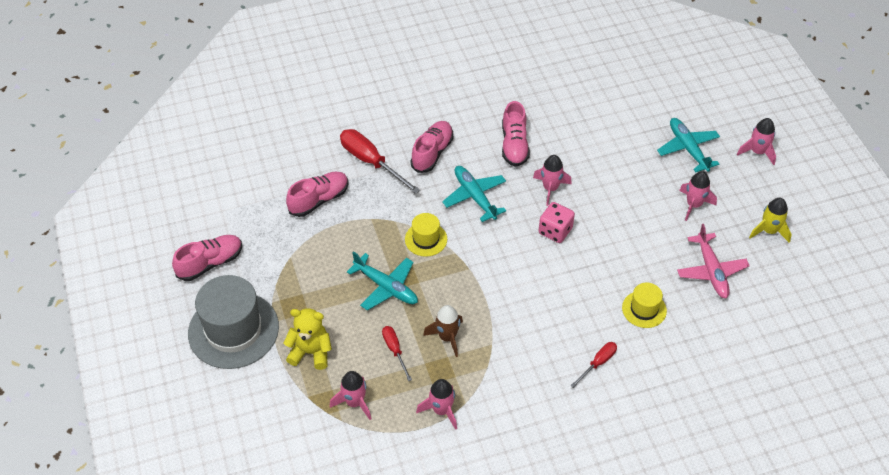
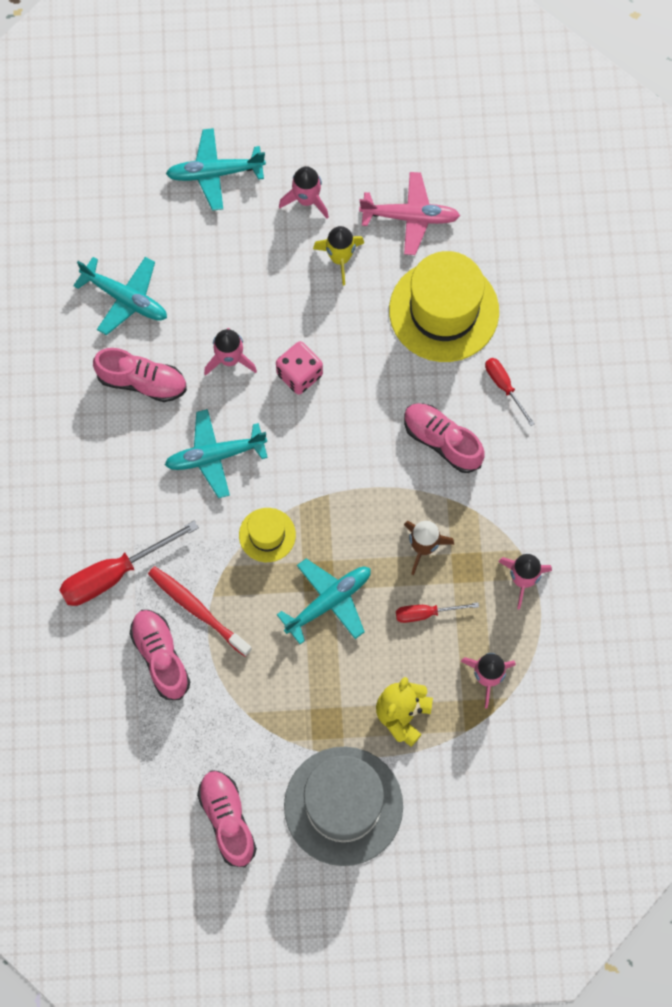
camera: 75 degrees left, 20 degrees up
(358, 212) = (197, 609): none -> red toothbrush
(432, 153) = (123, 490): pink shoe -> pink shoe (442, 441)
(571, 122) = (125, 298): none -> turquoise plane
(644, 309) = (444, 311): yellow hat -> yellow hat, size x2.01
(757, 152) = (245, 95): pink rocket -> none
(769, 231) = (370, 131): yellow rocket -> yellow rocket (340, 258)

